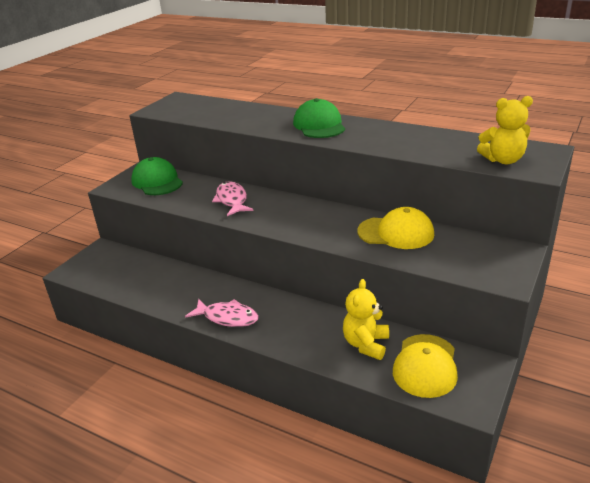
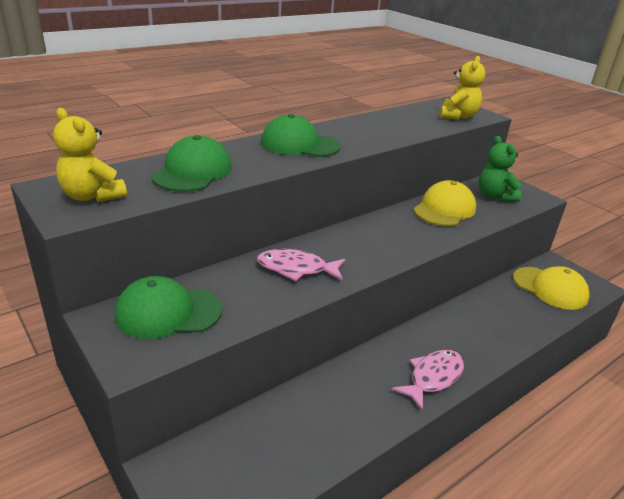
camera: 70 degrees left, 0 degrees up
(233, 114) = (193, 172): none -> green cap
(366, 344) = (513, 305): yellow teddy bear -> yellow teddy bear (92, 196)
(465, 253) = (494, 196): none -> green teddy bear

